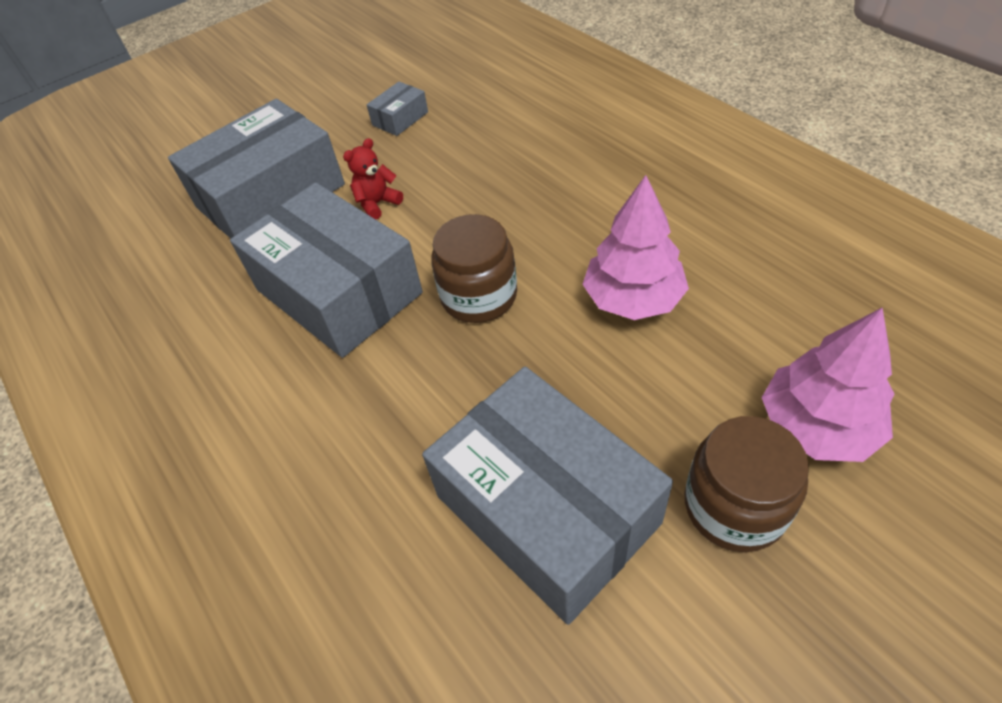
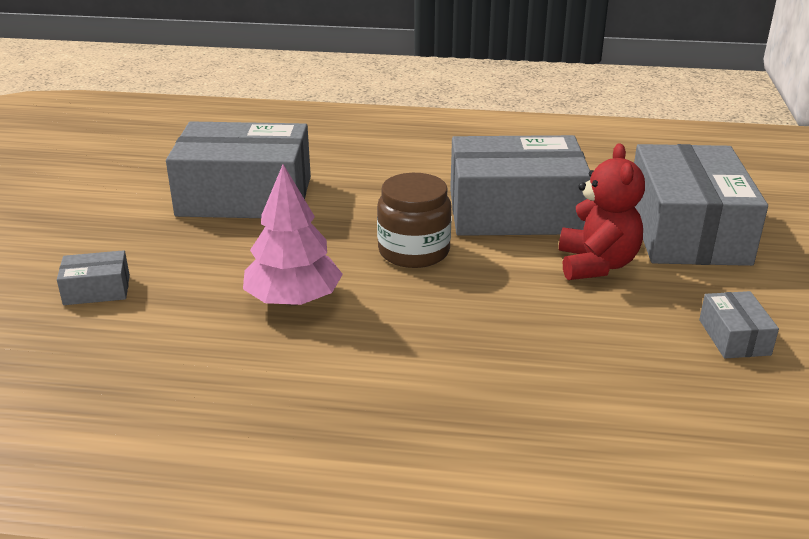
camera: 130 degrees right, 20 degrees down
(377, 203) = (596, 265): red teddy bear -> red teddy bear, size x1.67
(734, 506) = (135, 237): brown jar -> none
(817, 426) = (97, 290): pink tree -> grey box

